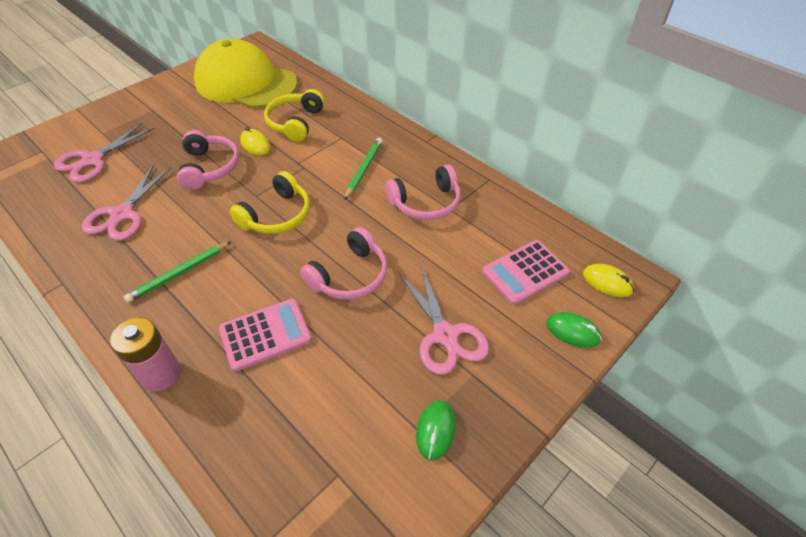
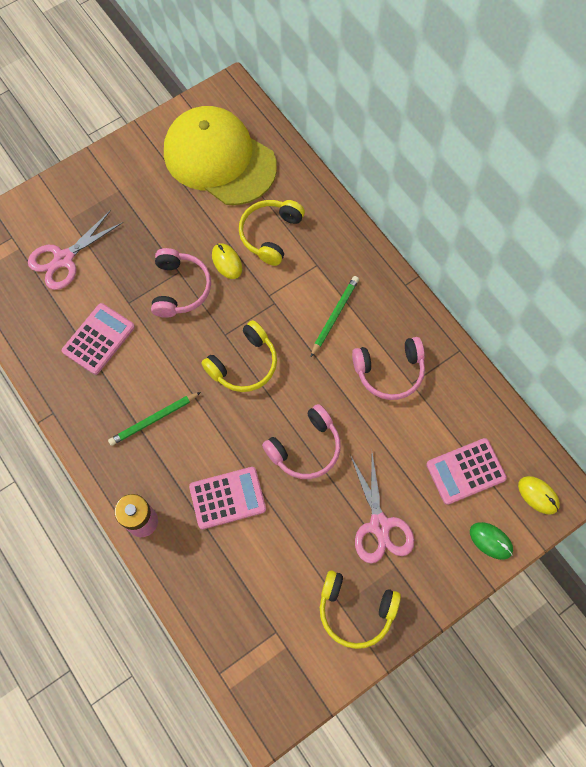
camera: 10 degrees right, 20 degrees up
(122, 214) = (99, 339): pink scissors -> pink calculator
(435, 430) = (355, 610): green mouse -> yellow headphones

